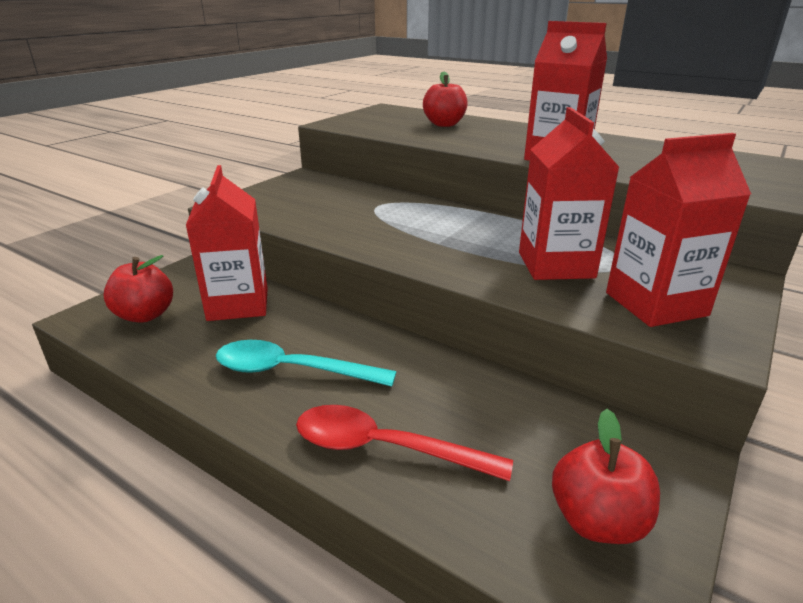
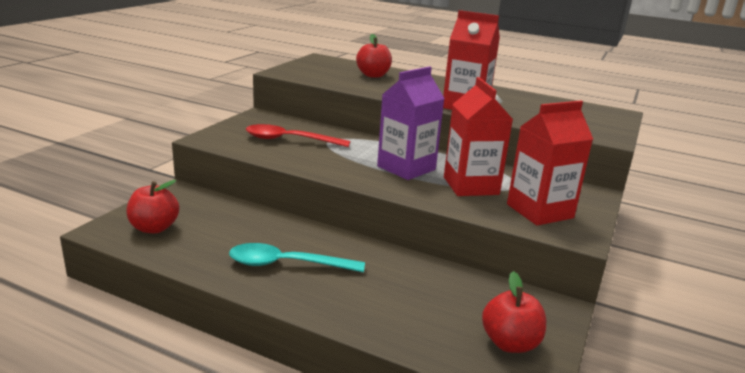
camera: 10 degrees left, 5 degrees down
(238, 304) = (227, 219): red carton -> none
(385, 448) = (368, 310): red spoon -> red spoon (290, 140)
(470, 240) = (406, 168): none -> purple carton

